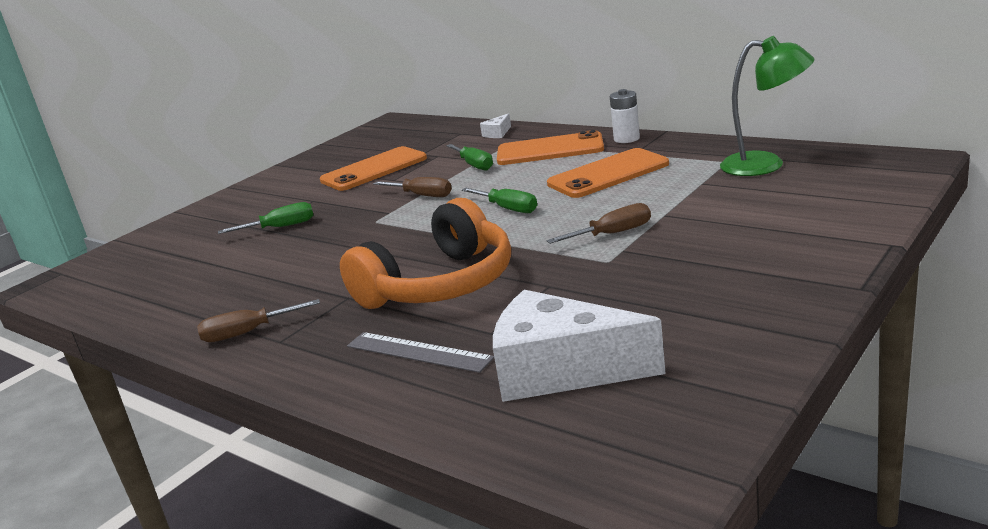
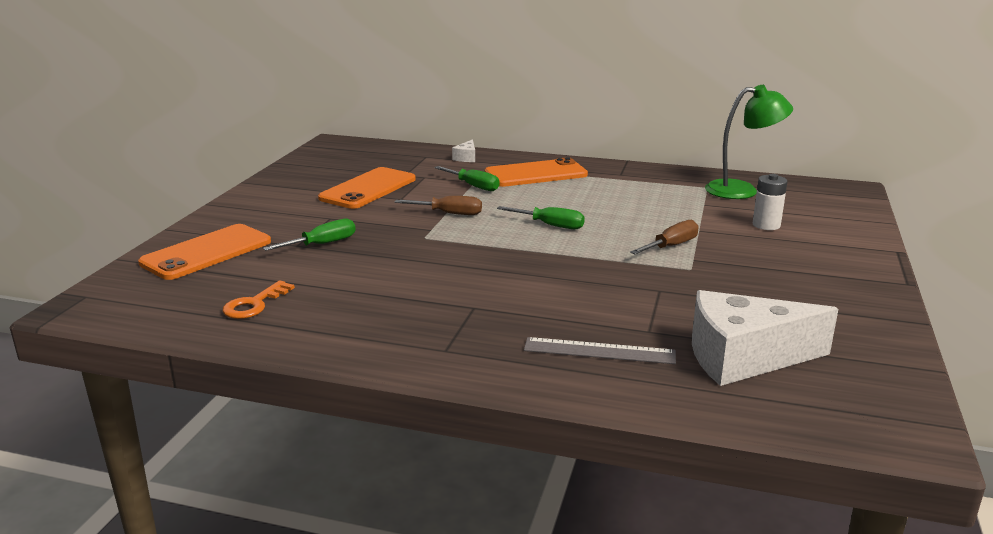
camera: 25 degrees left, 0 degrees up
(171, 286) = (254, 304): none -> orange key
(247, 333) = (400, 344): brown screwdriver -> none
(440, 285) = (557, 293): orange headphones -> none
(608, 174) = (614, 196): orange phone -> orange phone (206, 252)
(626, 139) = (599, 166): white battery -> white battery (766, 225)

